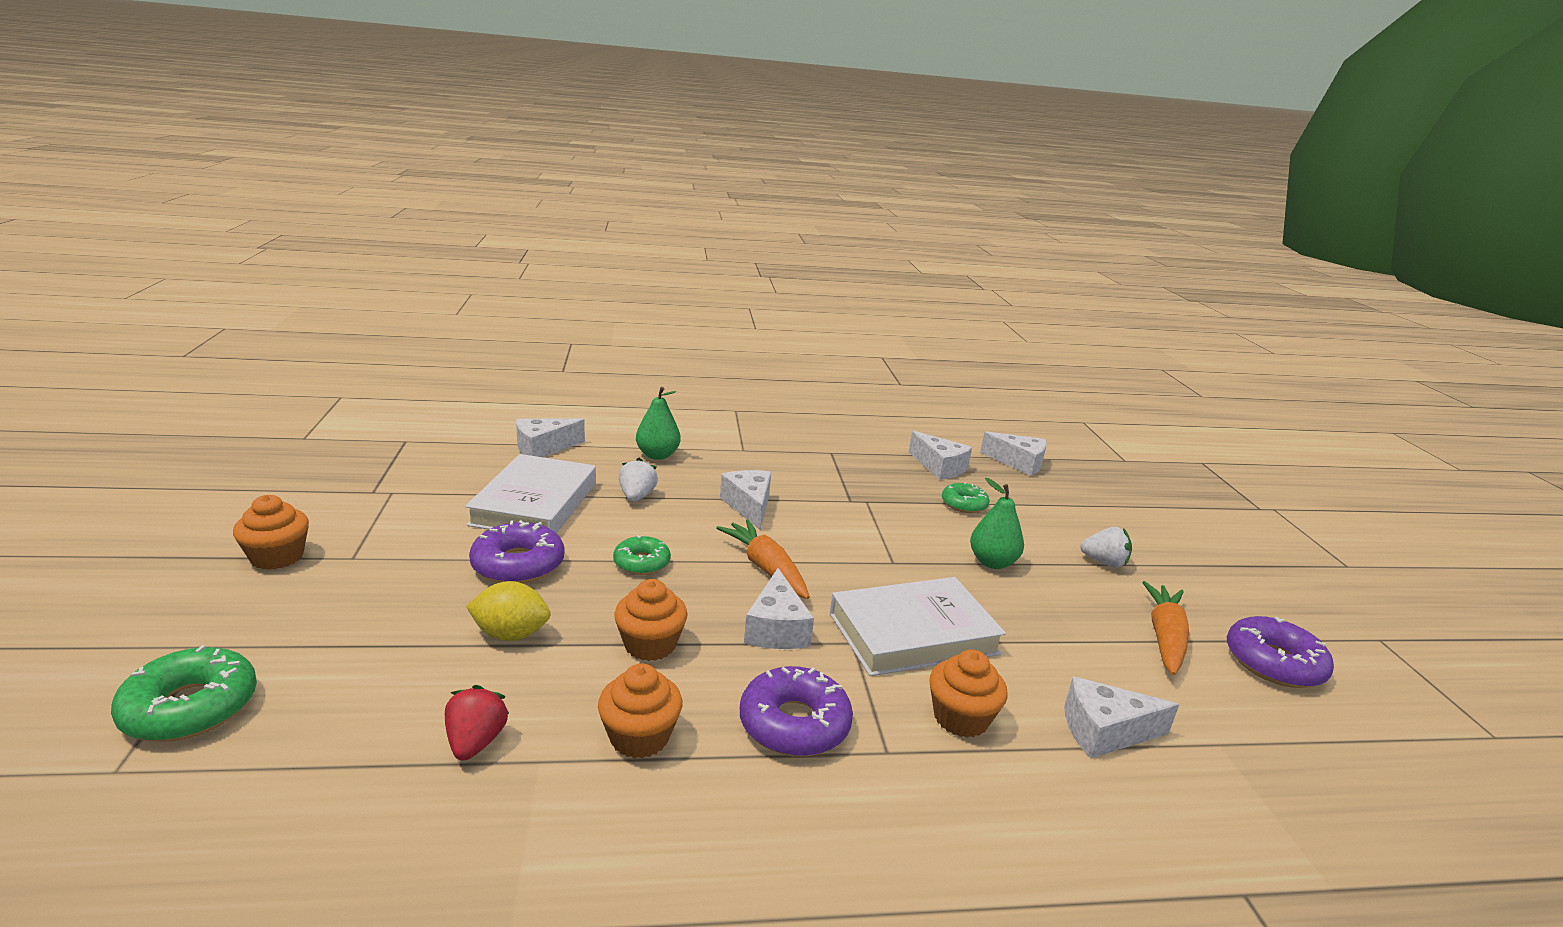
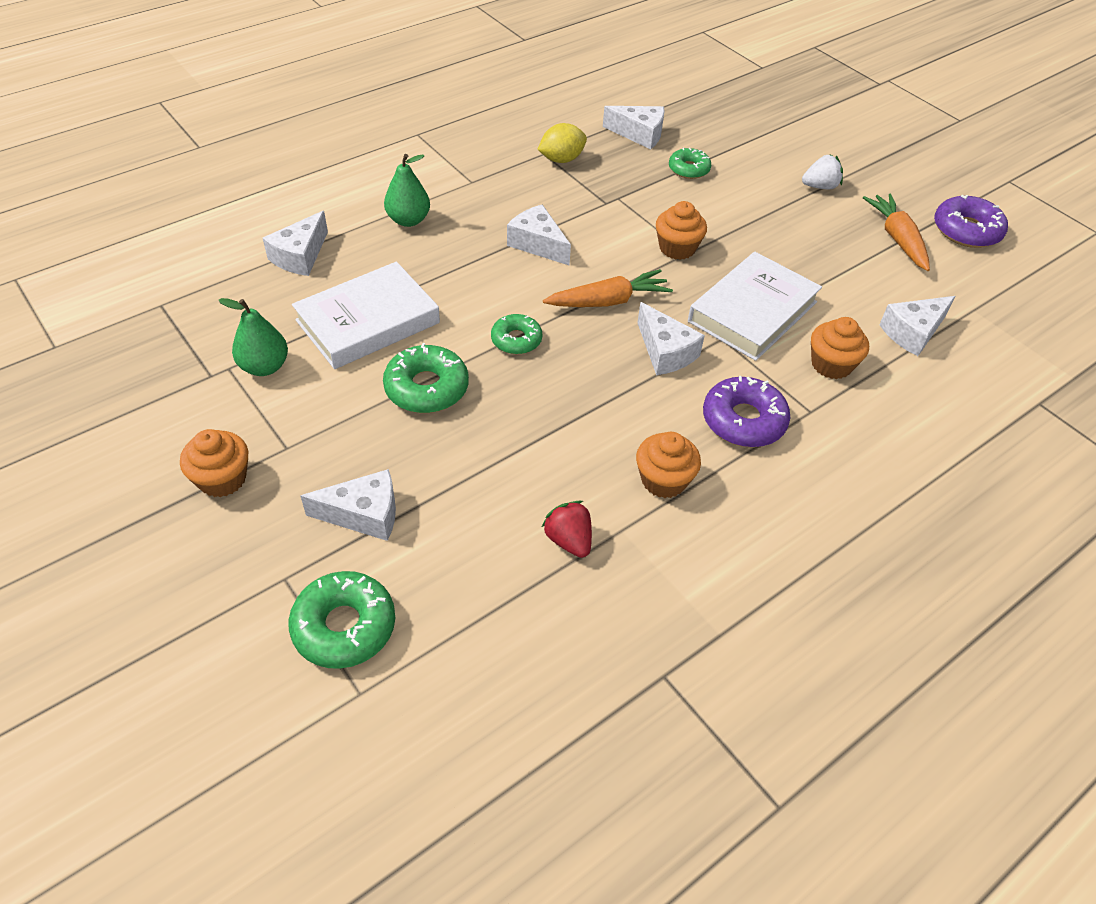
camera: 30 degrees left, 25 degrees up
(510, 634) = (494, 450): yellow lemon -> yellow lemon (561, 159)
(518, 564) = (426, 388): purple donut -> green donut
(535, 504) = (368, 322): white book -> white book turned 75 degrees clockwise
(636, 497) = (441, 275): white strawberry -> none
(650, 645) = (597, 408): orange cupcake -> orange cupcake (677, 248)
(766, 568) = (608, 301): orange carrot -> orange carrot turned 135 degrees clockwise
(992, 562) = (751, 221): green pear -> green pear (264, 367)
(1018, 463) = (692, 104): white cheese -> white cheese (364, 514)

